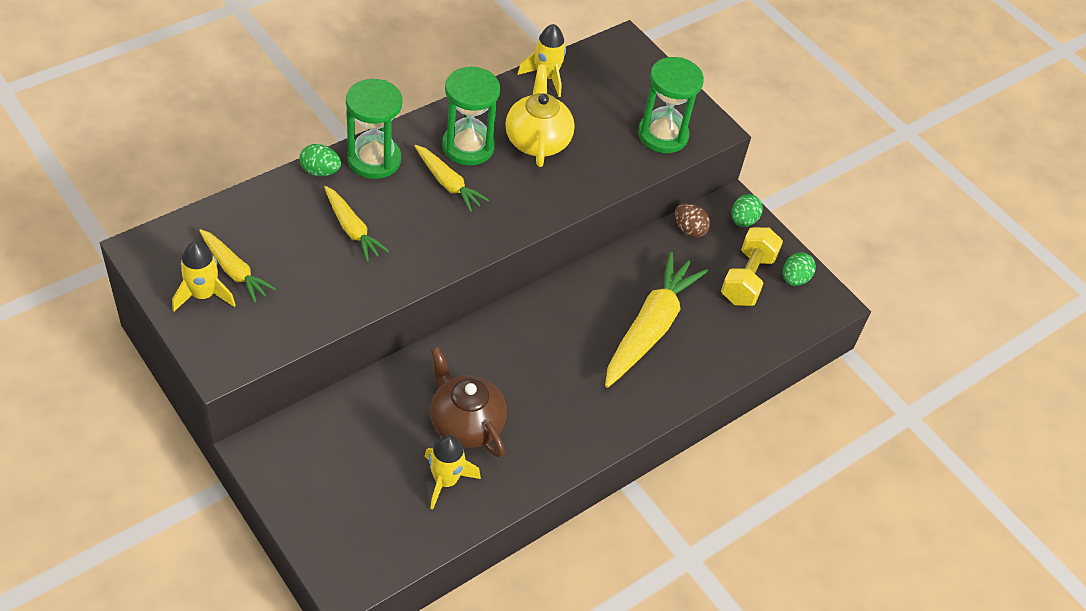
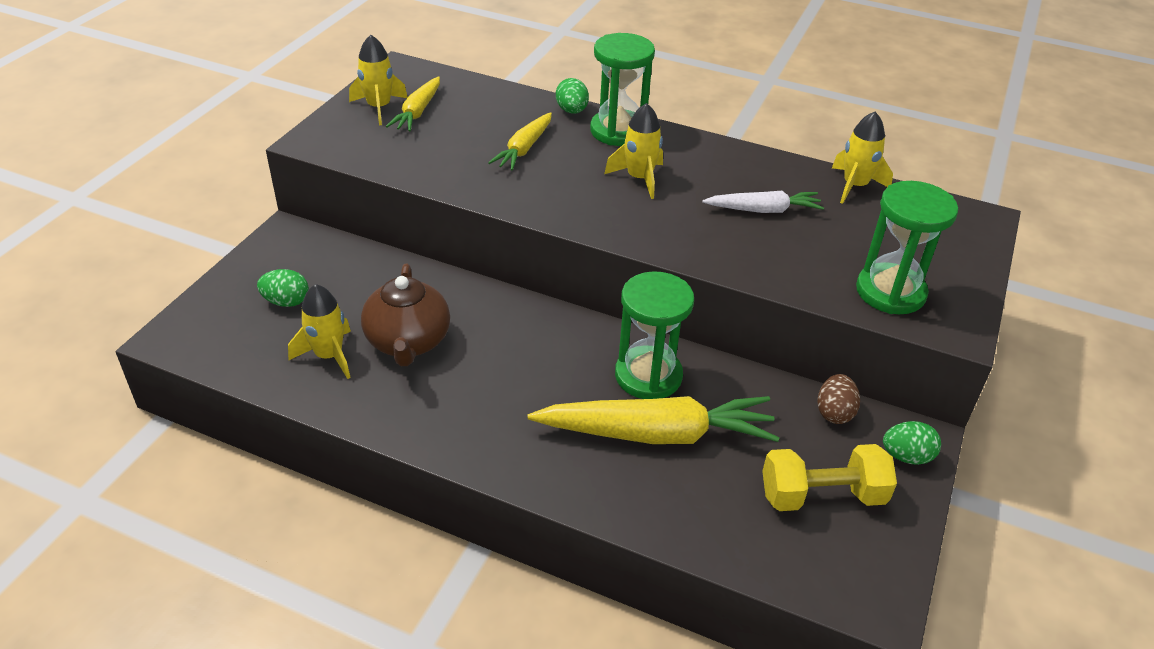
camera: 65 degrees right, 10 degrees down
(448, 183) = (639, 178): yellow carrot -> yellow rocket
(465, 423) = (408, 342): brown teapot -> brown teapot turned 150 degrees clockwise
(468, 147) = (699, 173): green hourglass -> green hourglass (648, 376)
(537, 140) = (763, 210): yellow teapot -> white carrot
(794, 279) = (875, 546): green egg -> green egg (286, 302)

